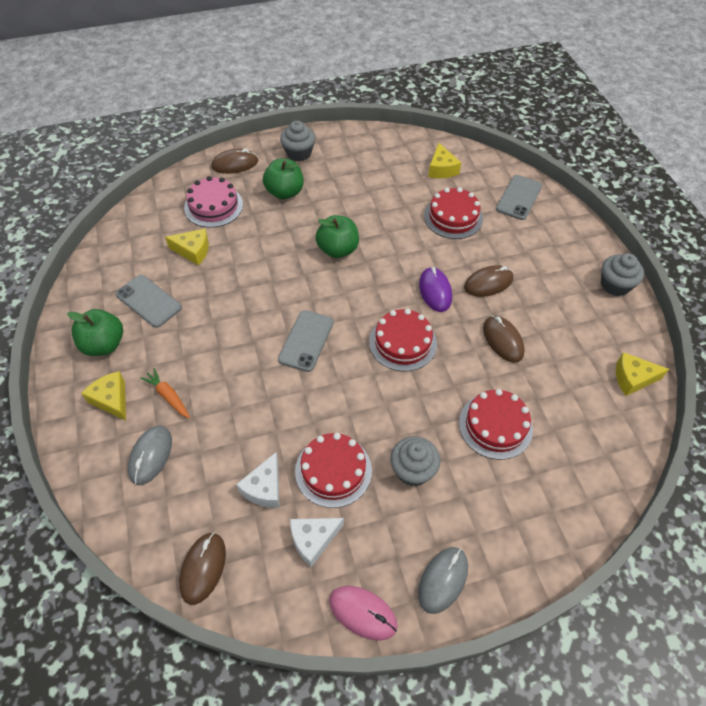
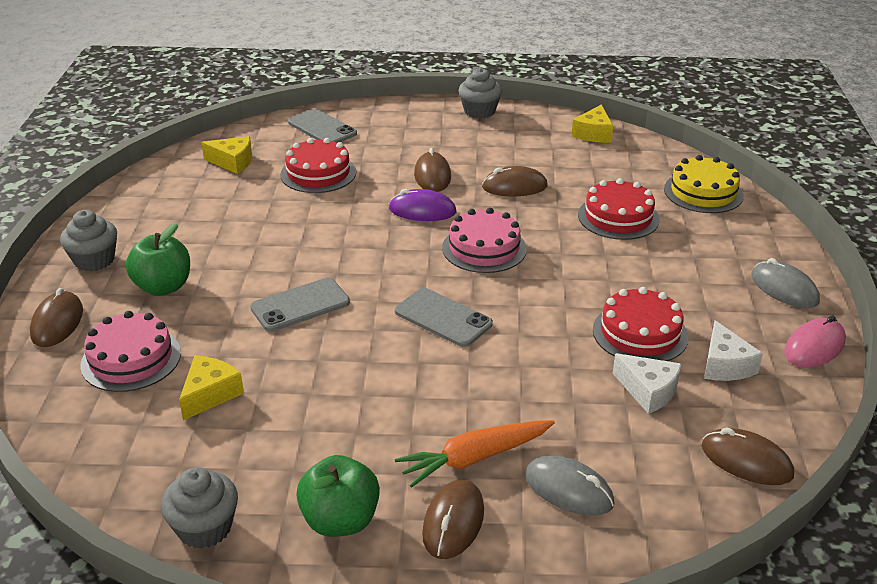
camera: 70 degrees left, 20 degrees down
(111, 399) = (453, 522): yellow cheese -> brown mouse
(148, 301) = (281, 457): grey phone -> grey phone (300, 305)
(168, 396) = (474, 458): orange carrot -> orange carrot, size x1.55
(338, 249) = (307, 264): green apple -> none
(402, 342) = (484, 248): red cake -> pink cake
(413, 470) = (655, 279): grey cupcake -> grey cupcake (205, 528)
(578, 489) = (703, 192): none -> yellow cake

